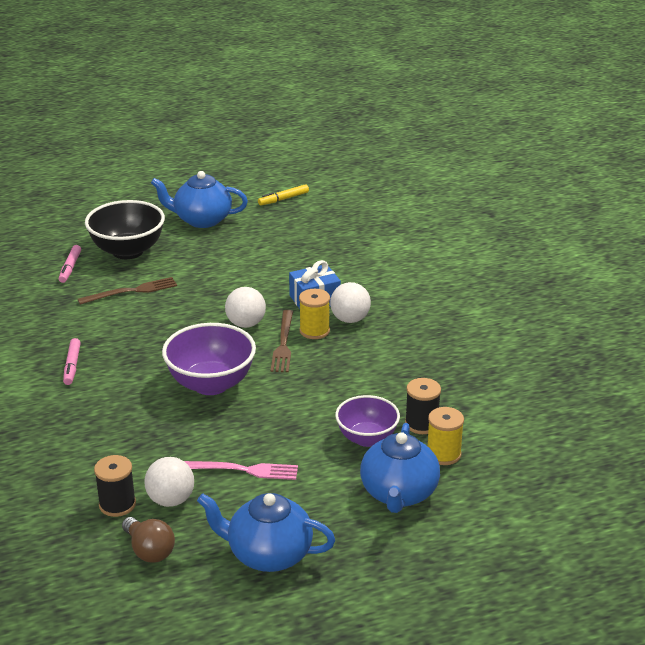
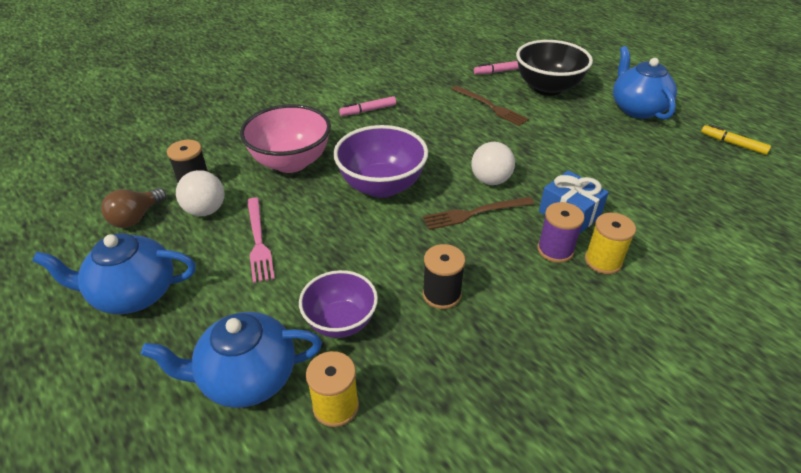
camera: 70 degrees right, 10 degrees up
(129, 433) = (291, 162): none -> pink bowl
(268, 554) = (133, 294): blue teapot -> blue teapot turned 90 degrees counterclockwise
(314, 331) = (513, 229): yellow spool -> yellow spool (603, 261)
(350, 319) = (555, 250): white ball -> purple spool
(421, 424) = (388, 367): black spool -> black spool (441, 294)

